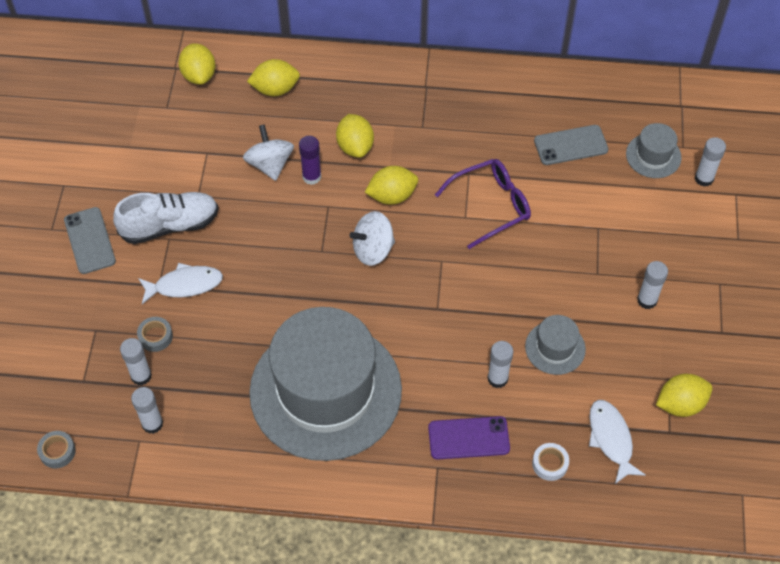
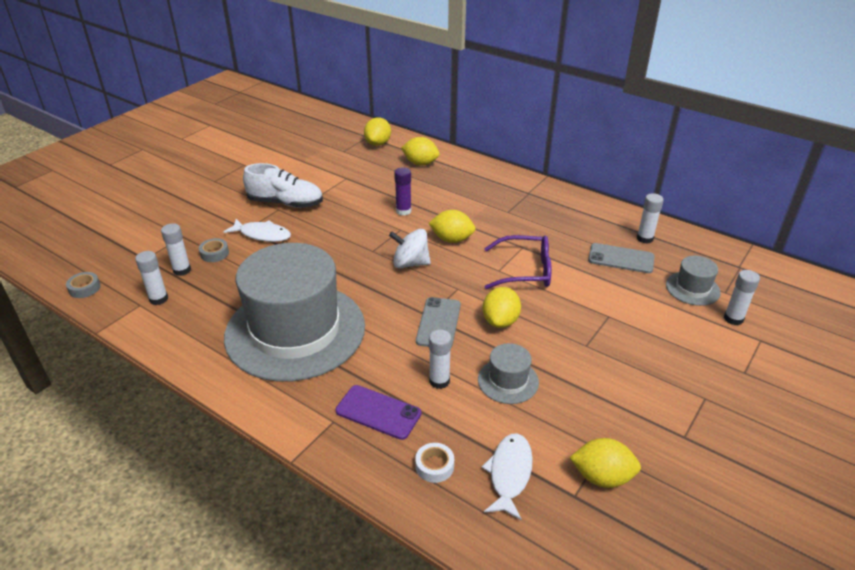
camera: 30 degrees right, 20 degrees down
(89, 240) = (229, 193): grey phone -> grey phone (438, 323)
(270, 164) = (381, 196): white spinning top -> none
(355, 146) = (449, 206): yellow lemon -> yellow lemon (500, 321)
(647, 300) = (621, 382): white glue stick -> white glue stick (644, 238)

